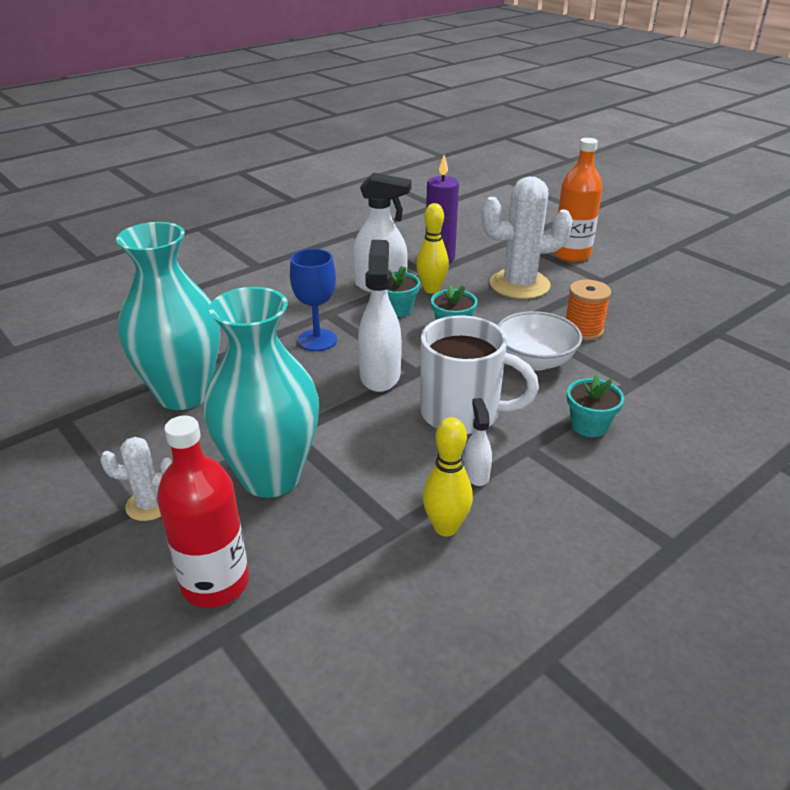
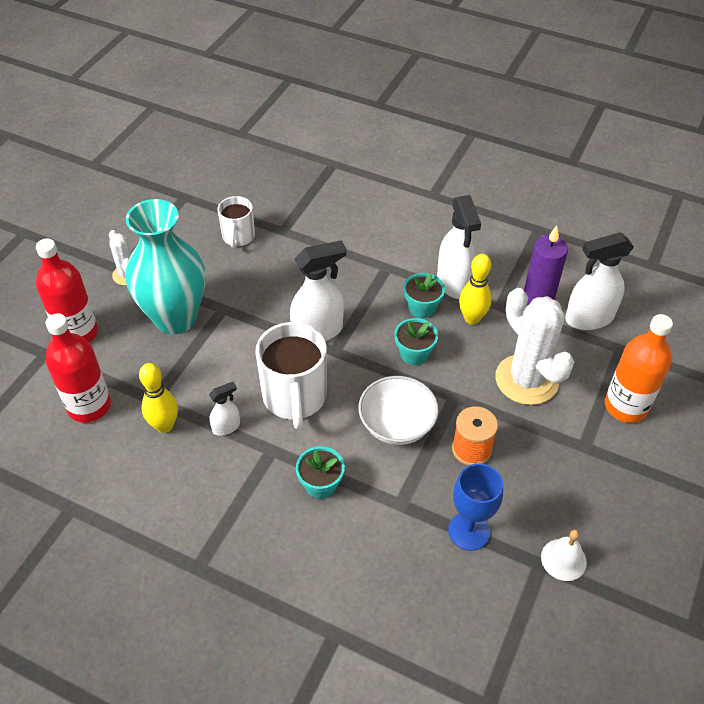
camera: 65 degrees right, 15 degrees up
(183, 394) = (238, 237): turquoise vase -> white mug
(317, 340) = (344, 276): blue goblet -> blue goblet (469, 531)
(366, 599) = (89, 406): none -> red bottle
(471, 242) = (588, 318): none -> white spray bottle
(713, 321) = (563, 559): none -> white bell

